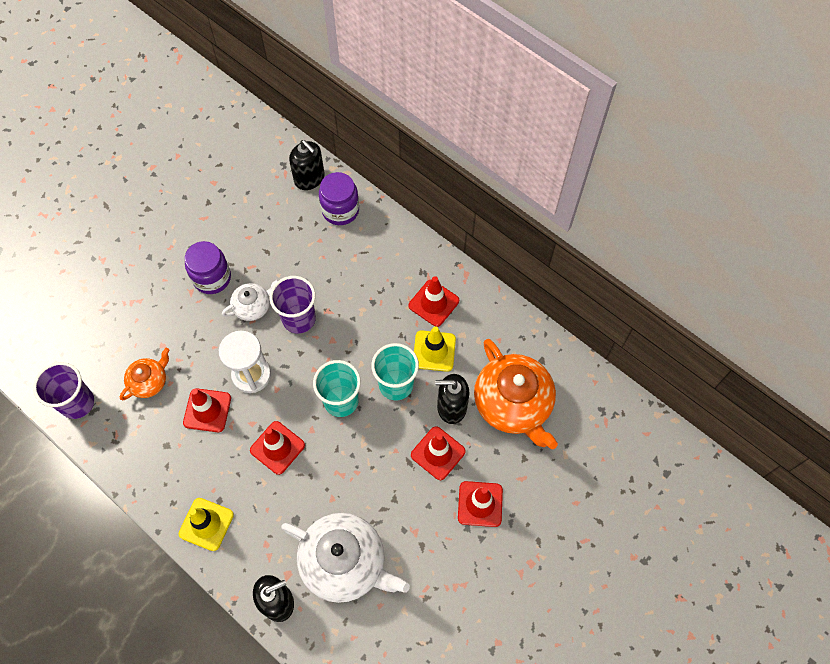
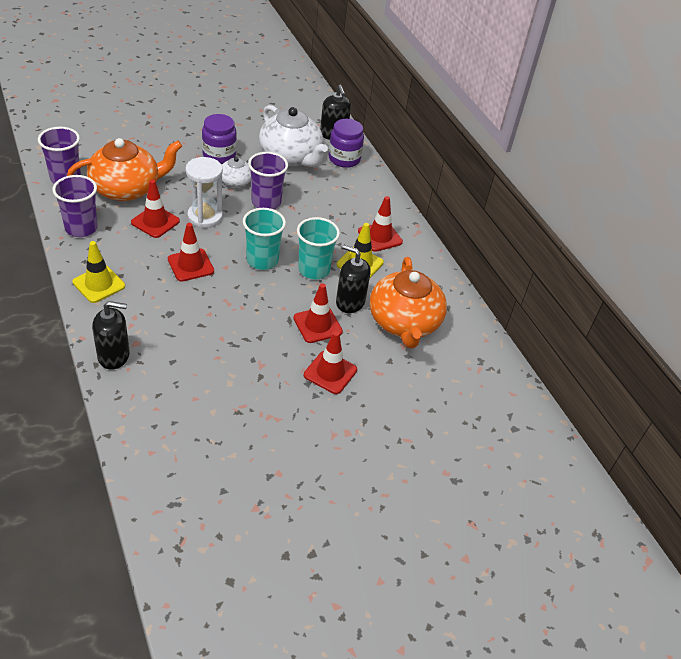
camera: 20 degrees right, 20 degrees down
(140, 462) = (81, 228): none -> purple cup
(149, 381) = (126, 189): orange teapot -> orange teapot, size x1.95
(345, 562) = (188, 357): white teapot -> white teapot (291, 156)

